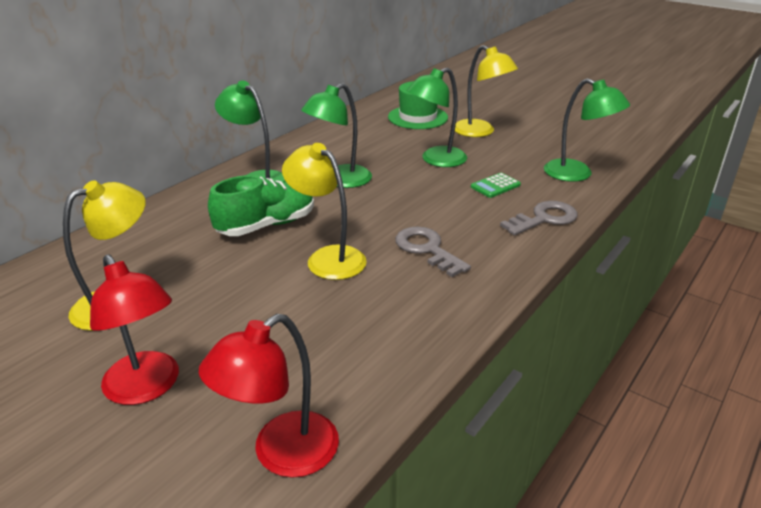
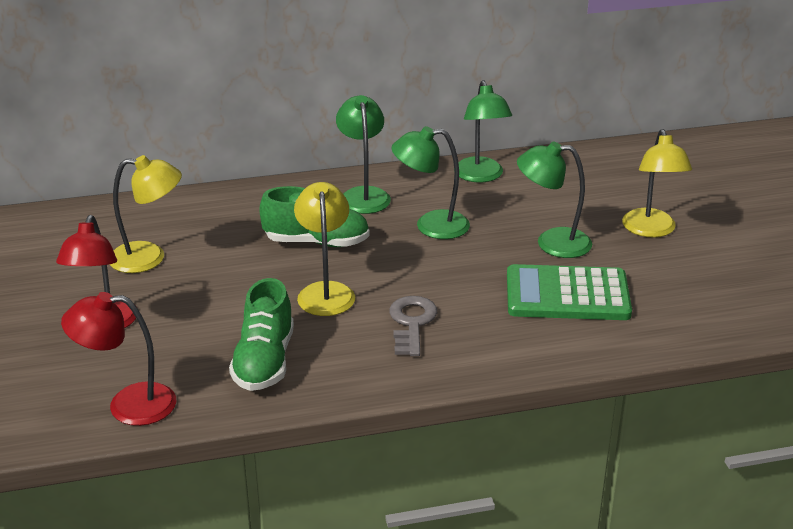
camera: 40 degrees right, 0 degrees up
(358, 337) = (264, 361): none -> green shoe
(417, 117) = (609, 186): green hat -> none
(495, 186) = (567, 295): green calculator -> green calculator, size x2.30
(544, 219) = (560, 347): grey key -> none
(577, 174) = (675, 321): green lamp -> green lamp (481, 176)

